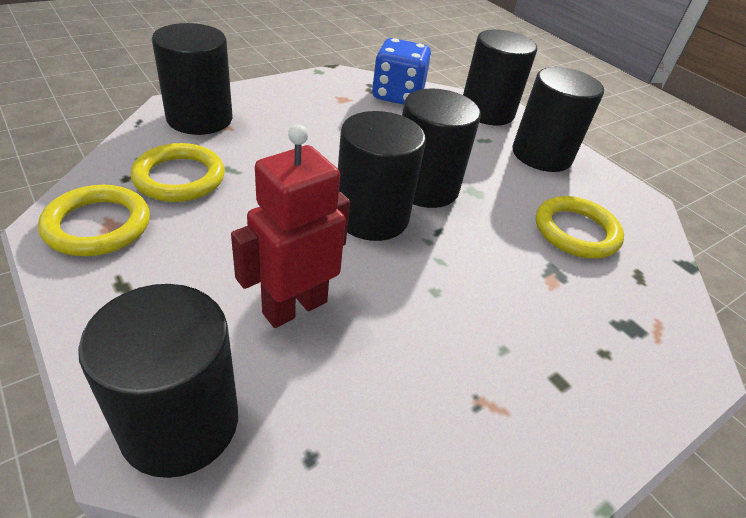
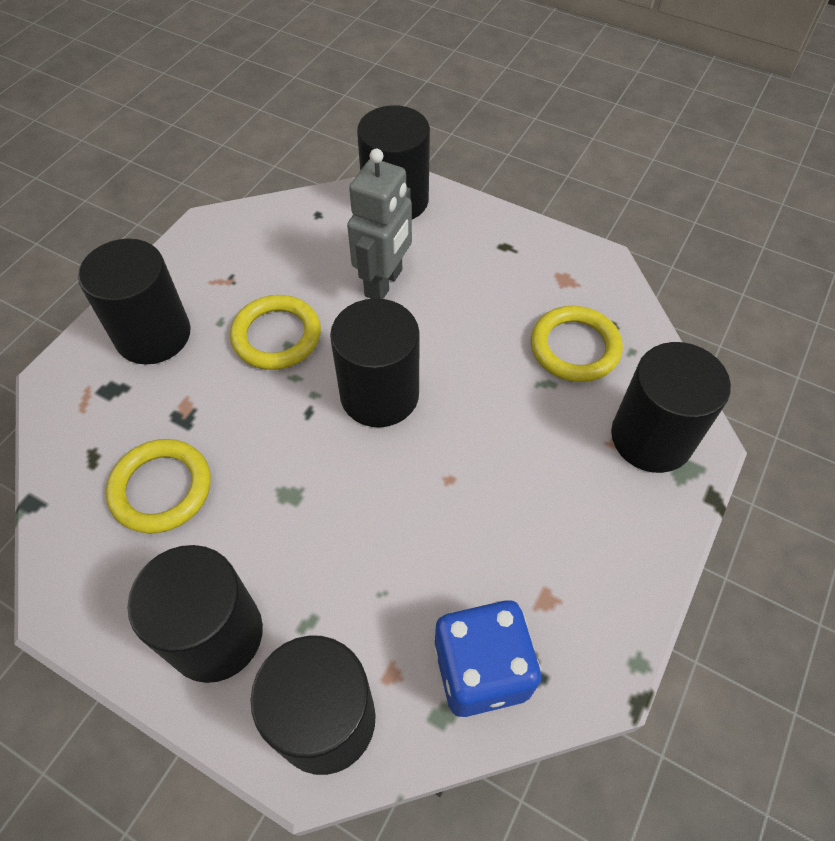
camera: 160 degrees right, 15 degrees up
(98, 225) = (573, 275): yellow ring -> yellow ring (276, 336)
(294, 307) = (384, 283): red robot -> grey robot
(424, 187) = (348, 467): black cylinder -> black cylinder (153, 335)

